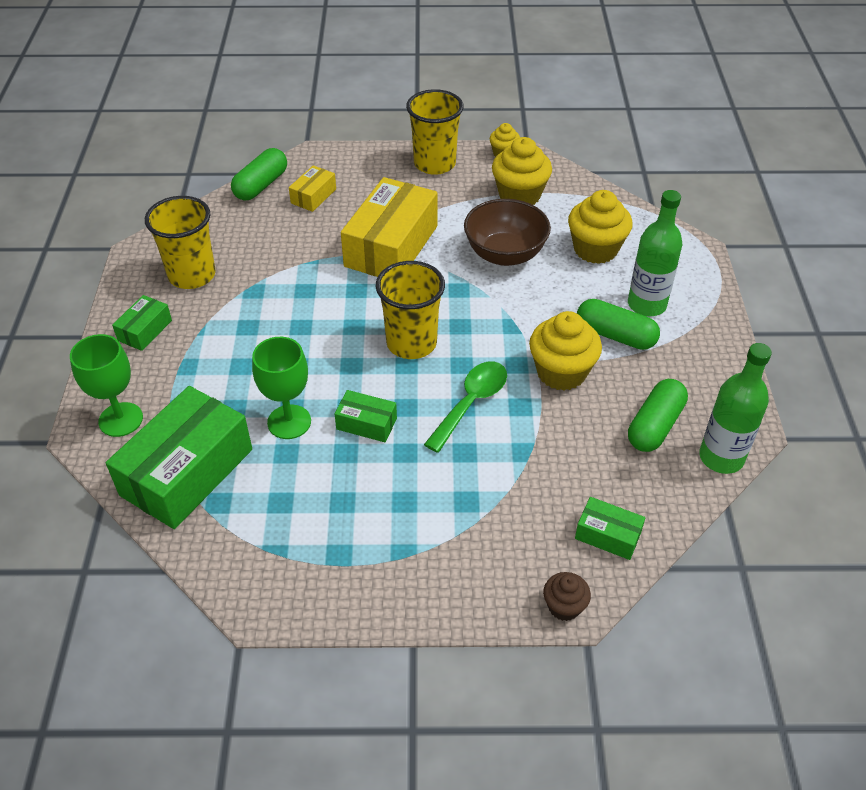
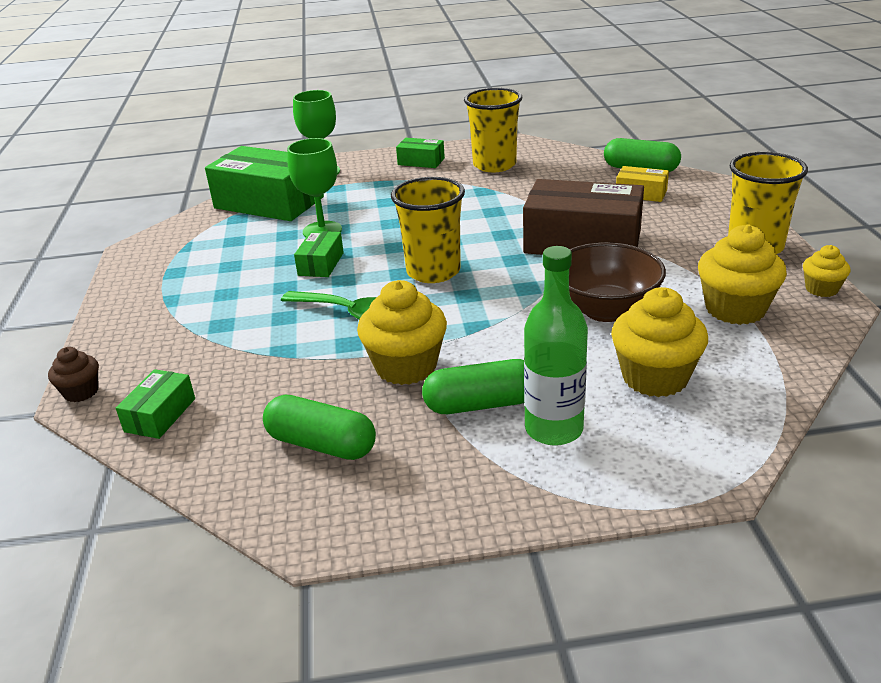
camera: 85 degrees right, 15 degrees down
(391, 246) = (582, 242): yellow box -> brown box
(615, 335) = (481, 404): green capsule -> green capsule turned 60 degrees clockwise
(721, 457) = (265, 506): green bottle -> none

